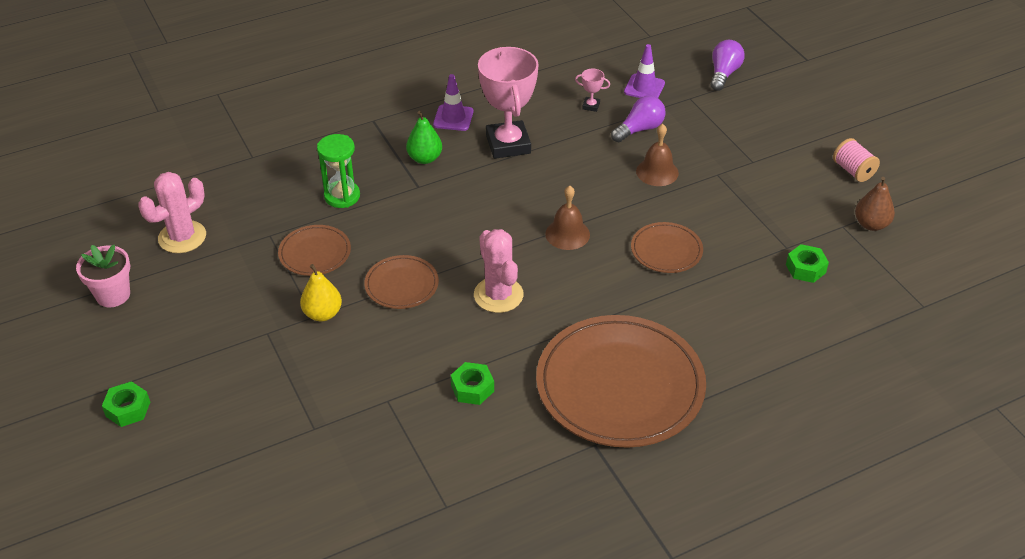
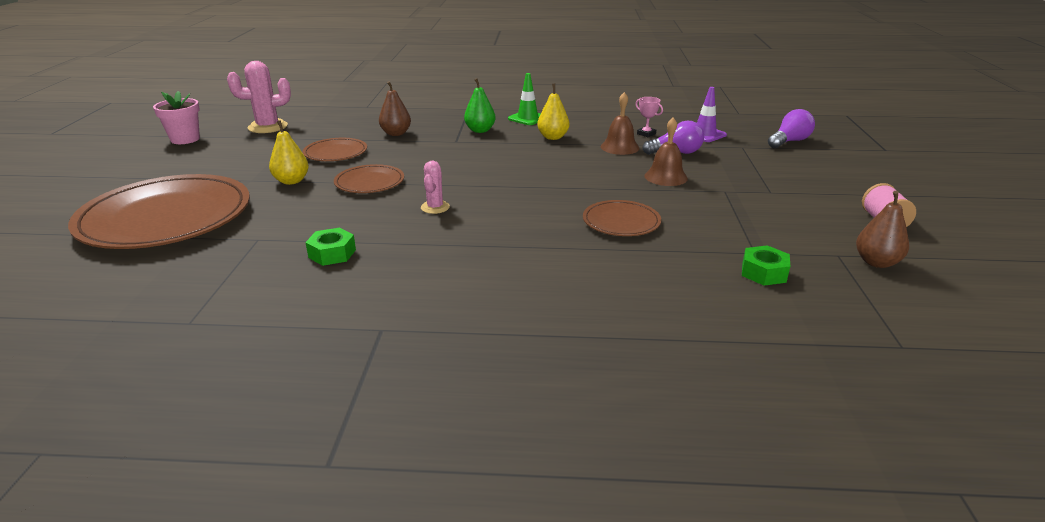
camera: 30 degrees right, 15 degrees down
(128, 409) = (94, 189): green nut -> none
(342, 196) = (396, 133): green hourglass -> brown pear
(453, 118) = (527, 118): purple traffic cone -> green traffic cone
(498, 295) = (435, 207): pink cactus -> pink cactus, size x0.58
(508, 144) = (553, 137): pink trophy -> yellow pear
(567, 234) = (540, 190): brown bell -> brown bell (619, 147)
(620, 385) = (464, 295): brown plate -> brown plate (166, 218)

